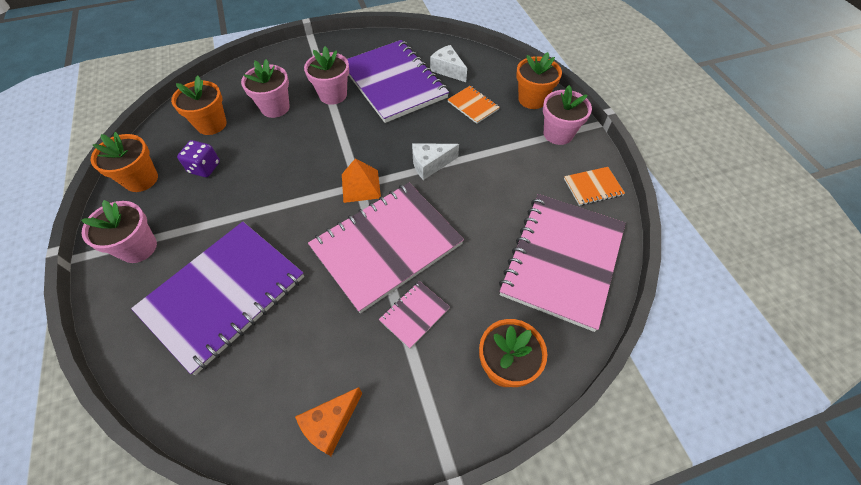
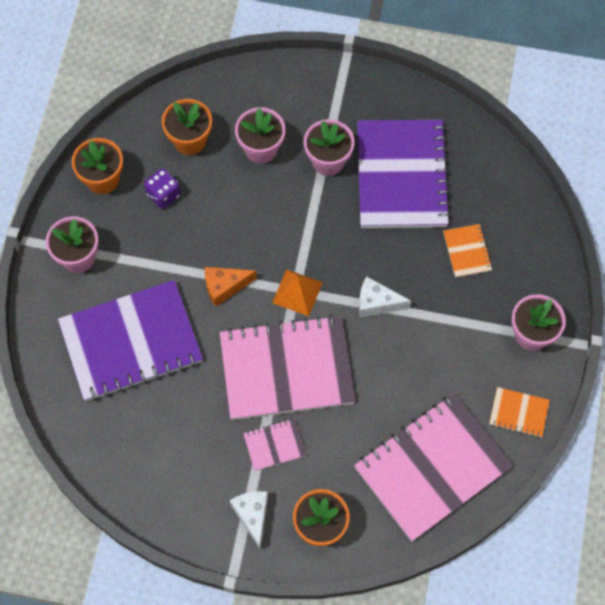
camera: 30 degrees right, 10 degrees up
(330, 424) = (166, 494): orange cheese -> orange cheese (225, 287)
(447, 70) = (472, 187): white cheese -> white cheese (252, 515)
(532, 99) = (537, 276): orange flower pot -> none

